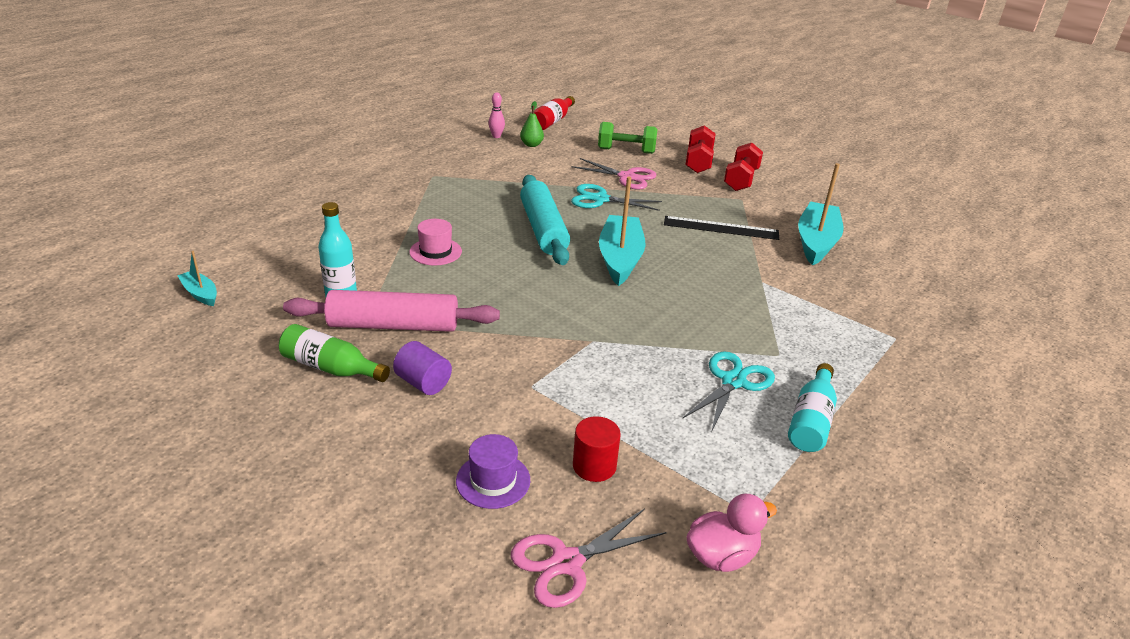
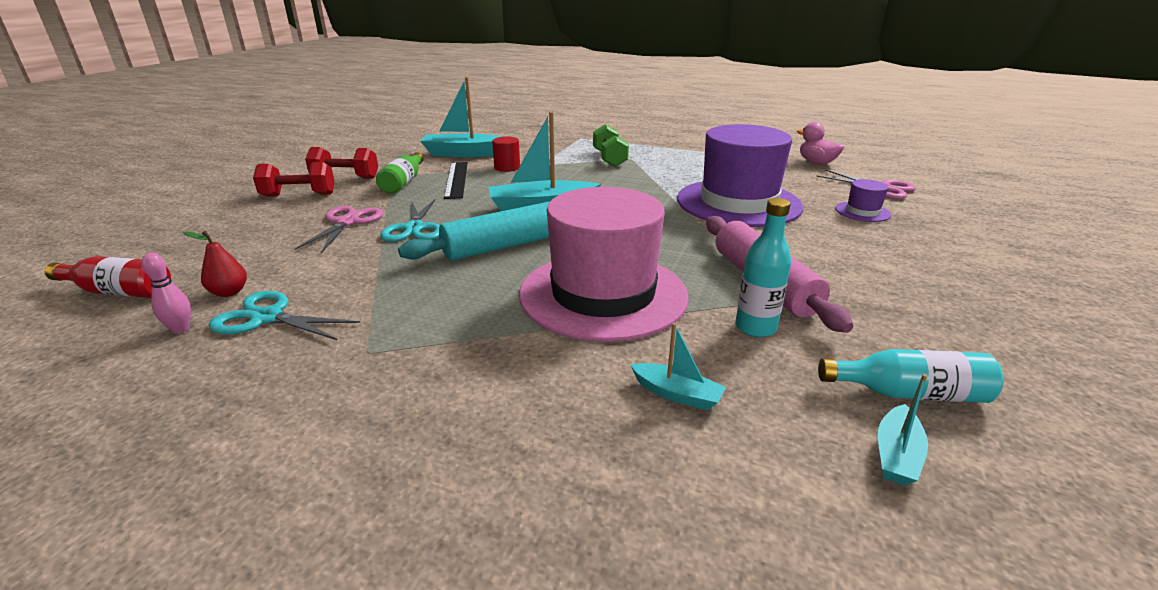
camera: 105 degrees left, 5 degrees down
(311, 248) = (677, 394): none -> turquoise boat
(331, 368) = (863, 296): green bottle -> green bottle (403, 182)
(423, 383) = (816, 251): purple cylinder -> none
(435, 252) = (603, 294): pink hat -> pink hat, size x2.47
(531, 145) = (229, 292): green pear -> red pear
(575, 385) = (738, 203): none -> purple hat
(594, 466) = (804, 190): red cylinder -> red cylinder (507, 167)
(626, 151) = (262, 230): green dumbbell -> green dumbbell (609, 159)
(733, 382) = (674, 166): turquoise scissors -> turquoise scissors (267, 317)
(811, 420) = (687, 151): turquoise bottle -> turquoise bottle (909, 393)

